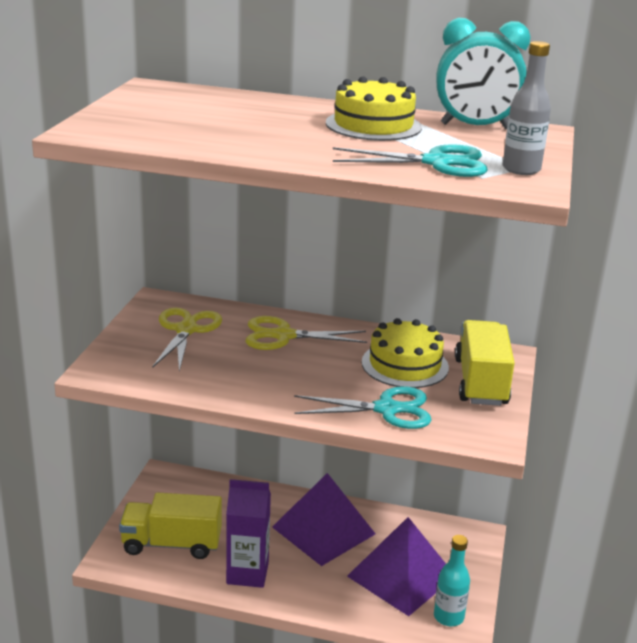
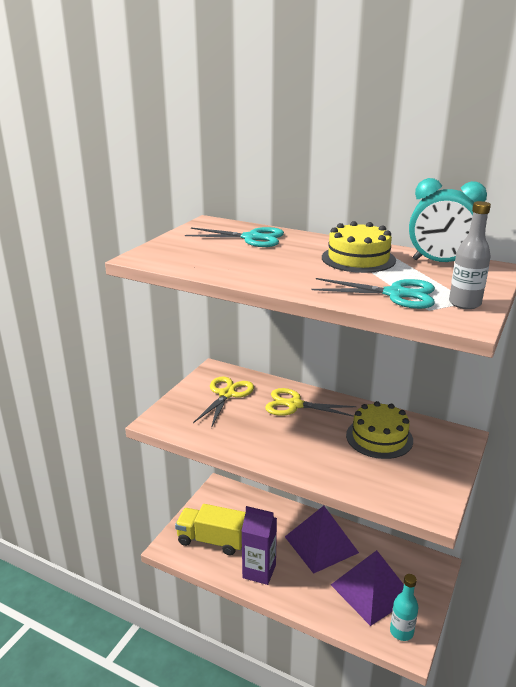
camera: 15 degrees right, 0 degrees up
(387, 409) = (355, 475): turquoise scissors -> turquoise scissors (251, 238)
(480, 382) = (436, 459): yellow truck -> none

